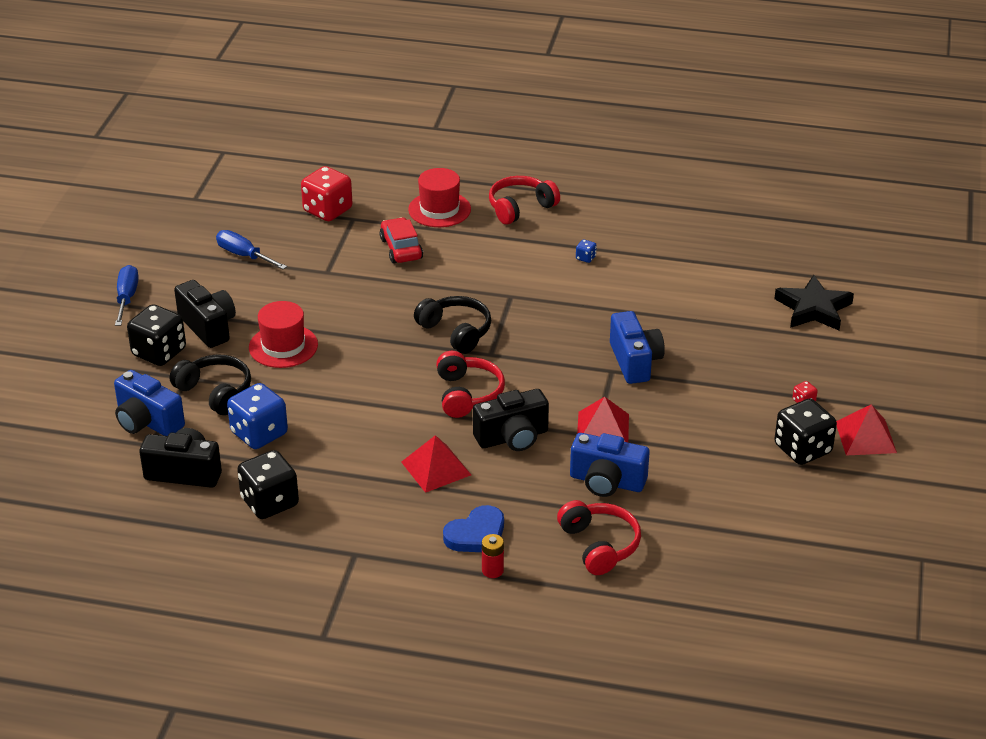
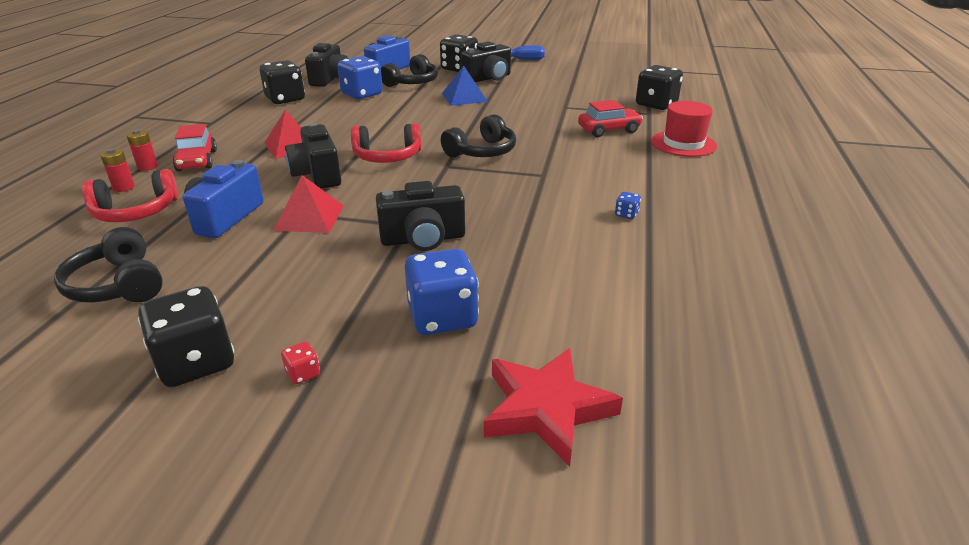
camera: 90 degrees right, 5 degrees down
(244, 255) = (580, 84): blue screwdriver -> none
(283, 346) = (464, 97): red hat -> blue pyramid
(327, 210) = (656, 105): red dice -> black dice
(476, 534) = (197, 161): blue heart -> red car
(520, 208) = (711, 180): red headphones -> none
(546, 572) = (124, 187): none -> red battery
(635, 361) = (423, 239): blue camera -> black camera
(721, 515) = (118, 285): none -> black headphones
(737, 348) = (442, 317): none -> blue dice
(813, 309) = (546, 409): black star -> red star
(865, 437) = (186, 439): red pyramid -> none

